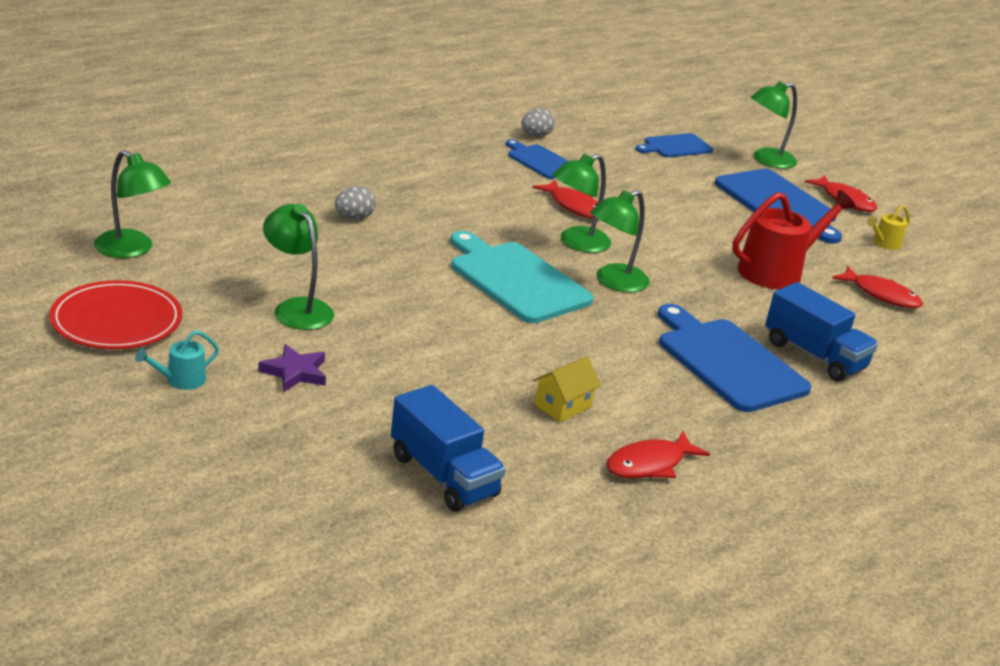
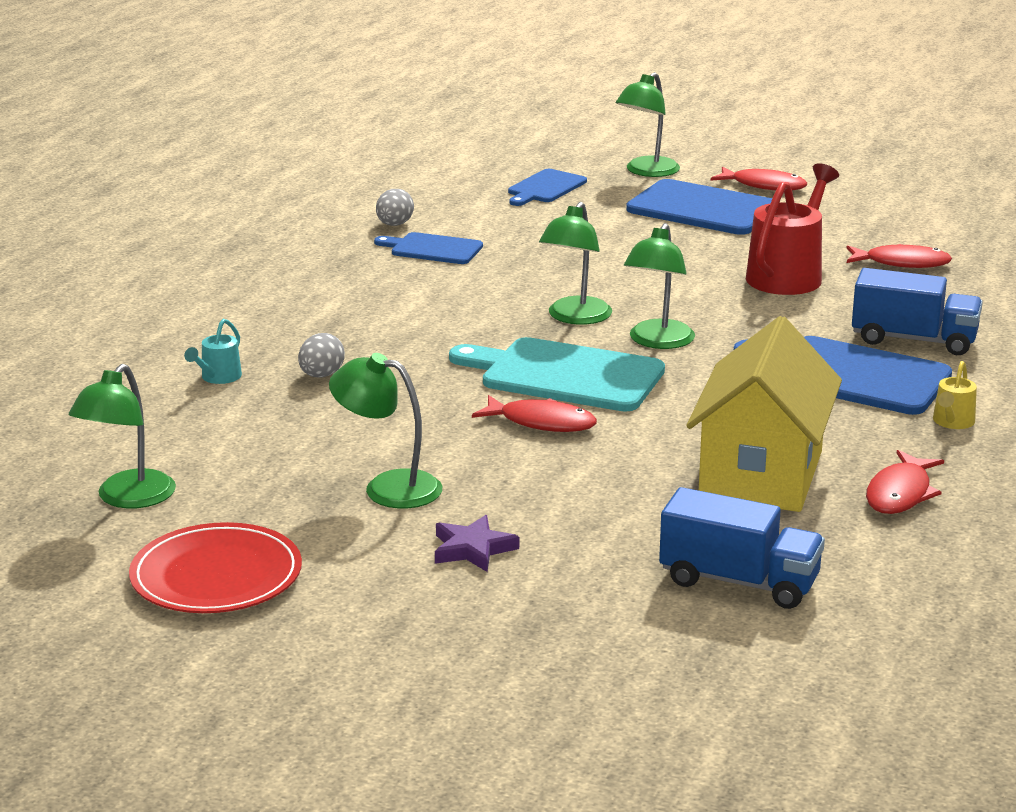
camera: 25 degrees left, 5 degrees down
(132, 249) = (128, 498): green lamp -> green lamp turned 105 degrees clockwise
(181, 380) = (369, 604): turquoise watering can -> turquoise watering can (218, 377)
(563, 406) = (761, 474): yellow house -> yellow house, size x2.37
(573, 206) = (525, 283): red fish -> red fish (542, 423)
(884, 243) = (847, 214): yellow watering can -> yellow watering can (952, 422)

